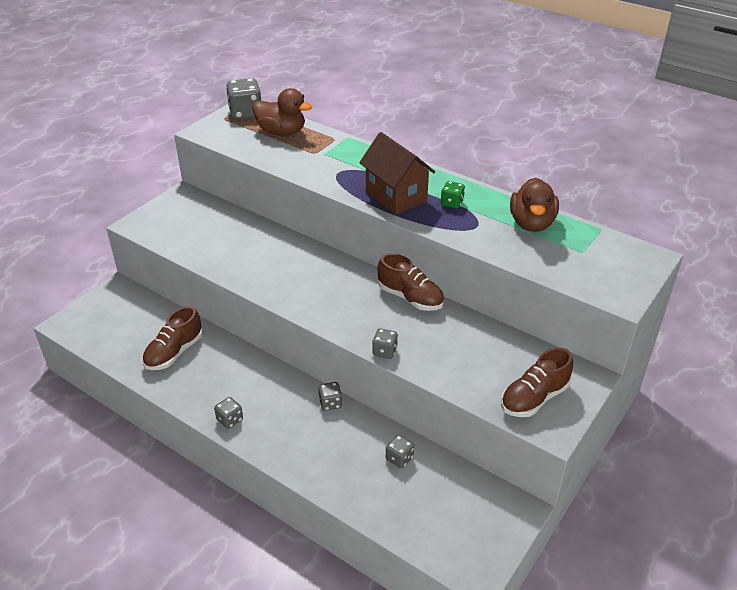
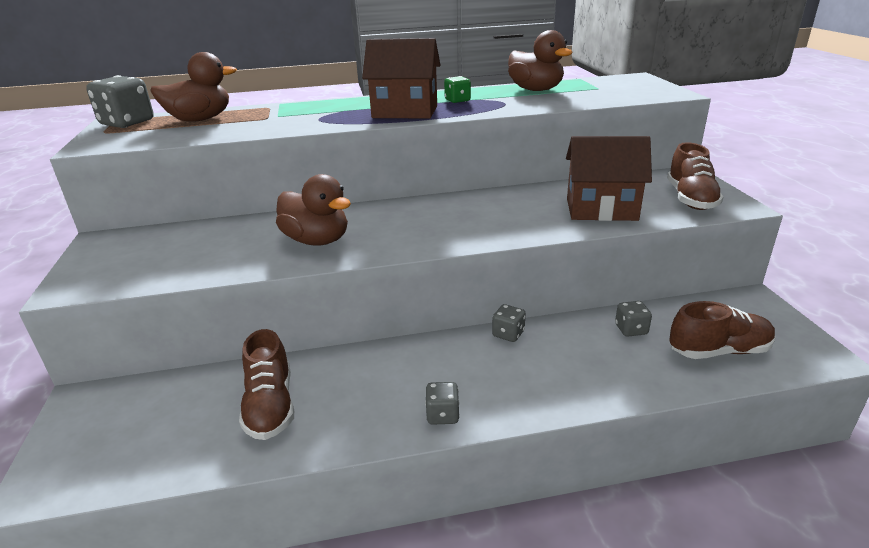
camera: 45 degrees left, 10 degrees down
(267, 267) = (317, 240): none -> brown duck
(384, 351) = (544, 233): grey dice -> none
(410, 298) = (489, 197): brown shoe -> brown shoe (719, 351)
(455, 360) = (601, 209): none -> brown house

